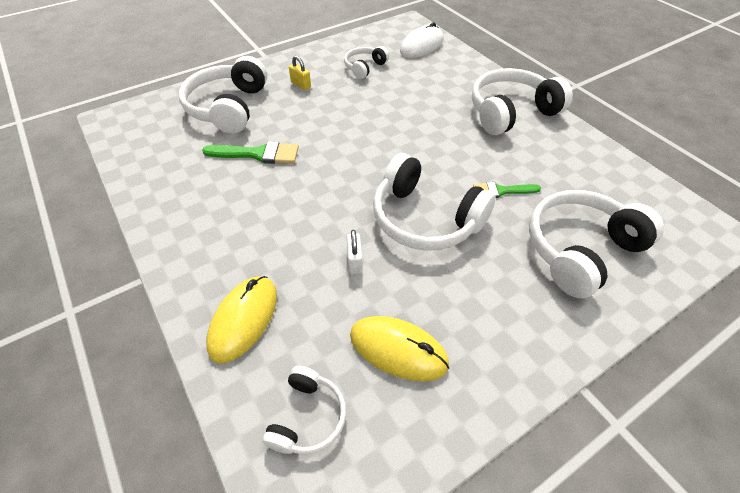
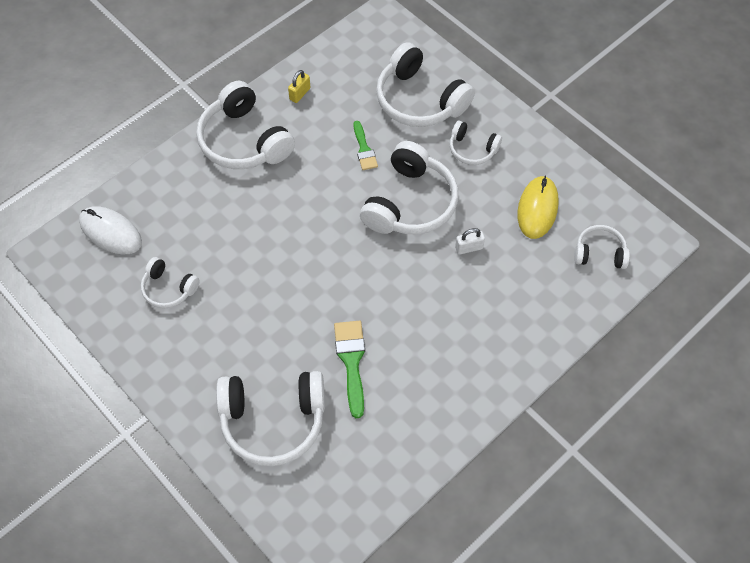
camera: 100 degrees left, 10 degrees up
(244, 319) = (543, 312): yellow mouse -> none
(301, 85) = (215, 352): yellow padlock -> yellow padlock (300, 94)
(502, 292) = (472, 149): none -> white headphones

